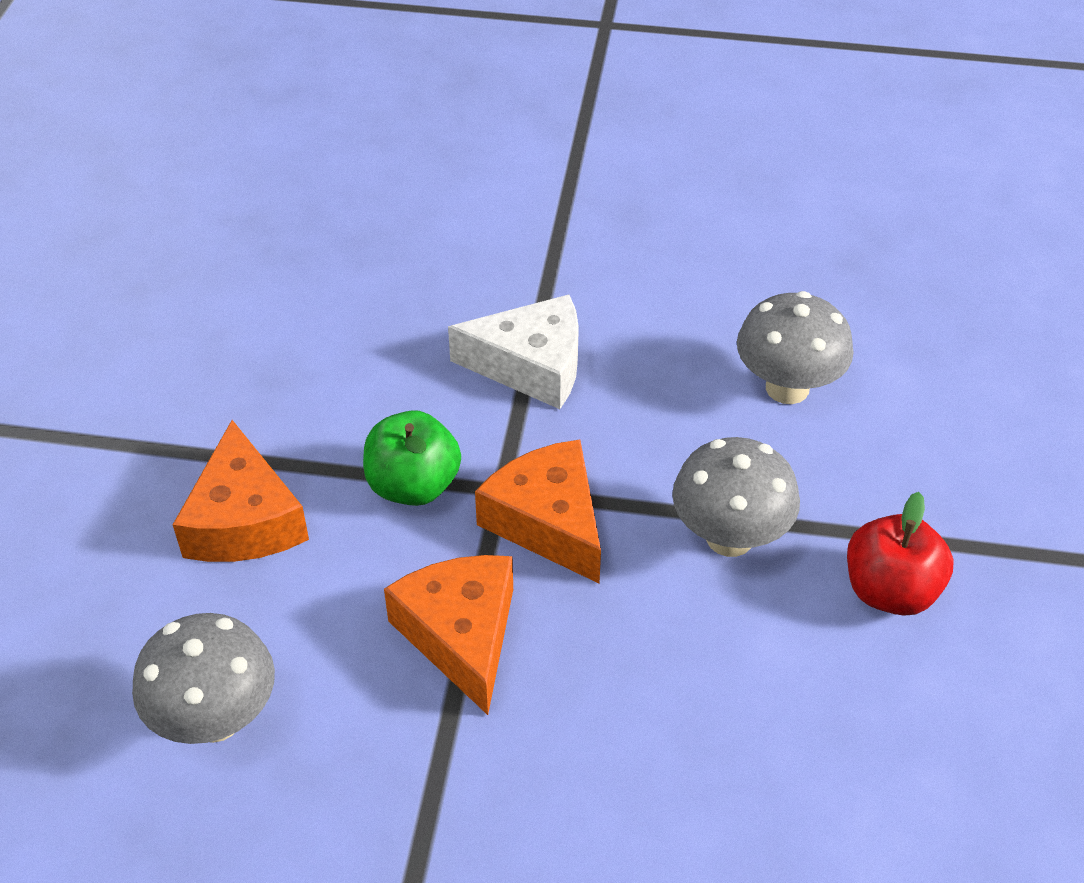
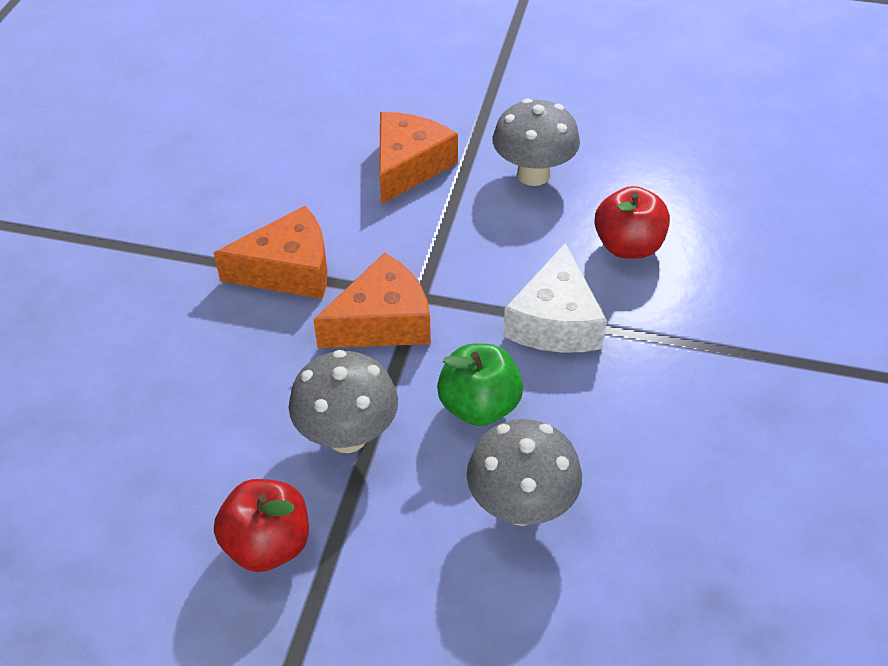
camera: 95 degrees right, 0 degrees up
(216, 719) = (253, 161): grey mushroom -> grey mushroom (533, 175)
(244, 520) = (408, 166): orange cheese -> orange cheese turned 120 degrees clockwise
(406, 305) = (628, 246): none -> red apple
(413, 486) = (429, 248): green apple -> green apple (479, 406)

